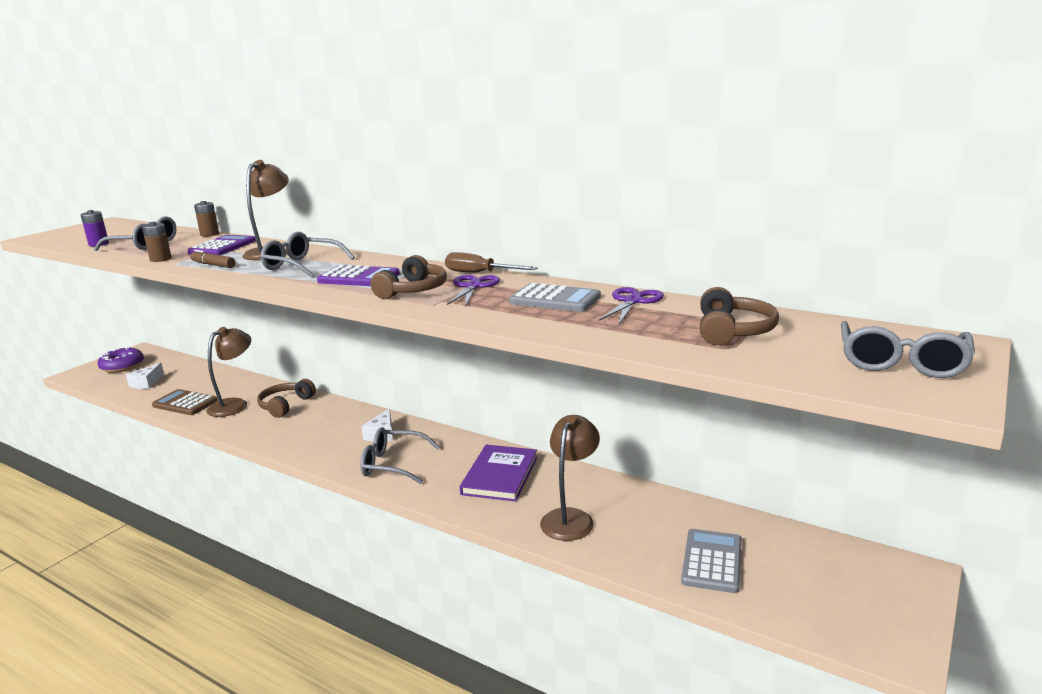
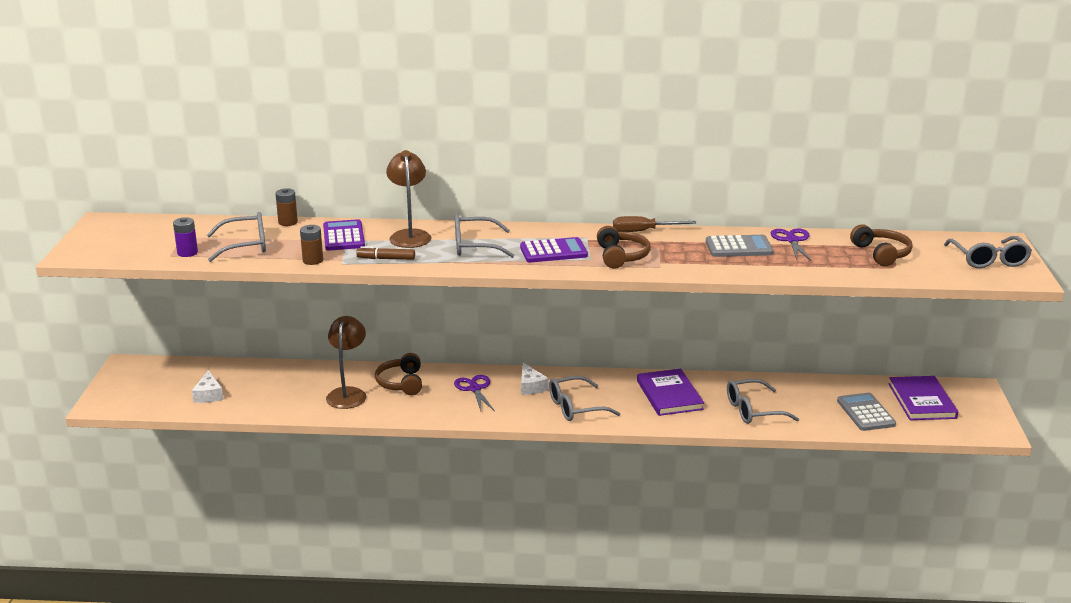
camera: 30 degrees left, 5 degrees up
(122, 366) = (142, 384): purple donut -> none
(185, 403) = (293, 404): brown calculator -> none
(473, 287) = (661, 245): purple scissors -> purple scissors (474, 389)
(570, 518) = (753, 410): brown lamp -> grey glasses
(811, 567) = (922, 401): none -> purple book

